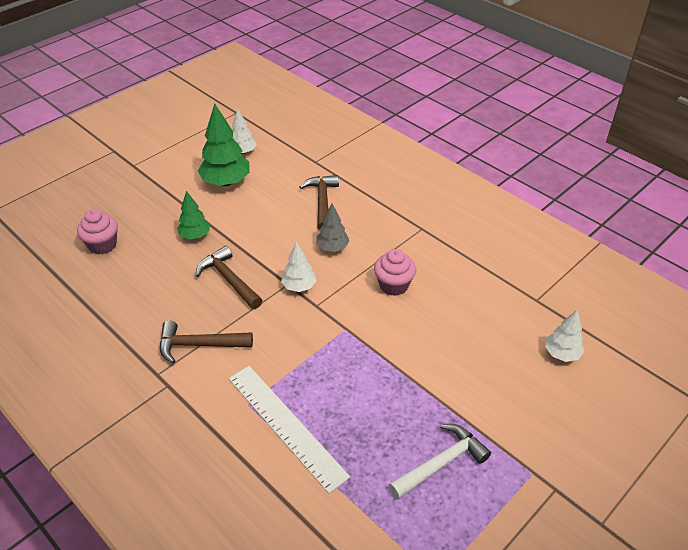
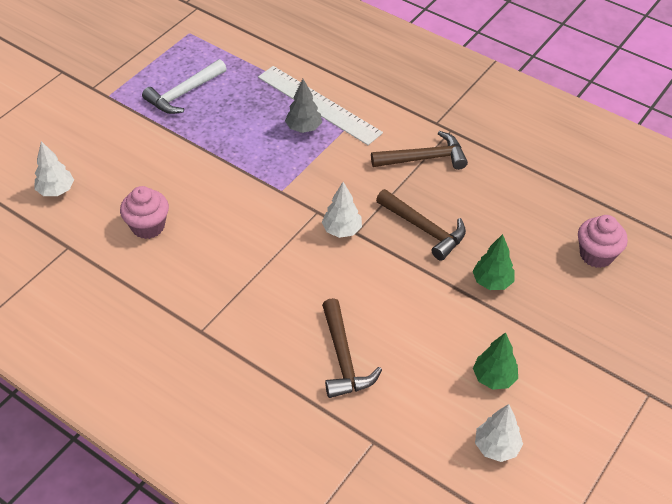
camera: 170 degrees right, 5 degrees up
(226, 182) = (494, 378): green tree -> green tree, size x0.59
(332, 248) = (314, 286): grey tree -> grey tree (304, 128)
(393, 285) = (233, 244): pink cupcake -> pink cupcake (148, 226)

